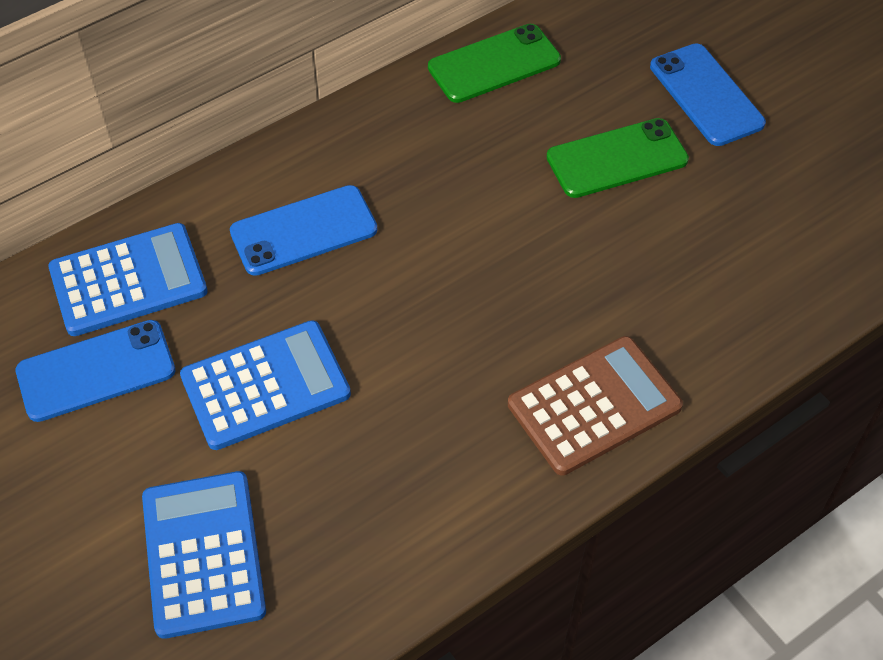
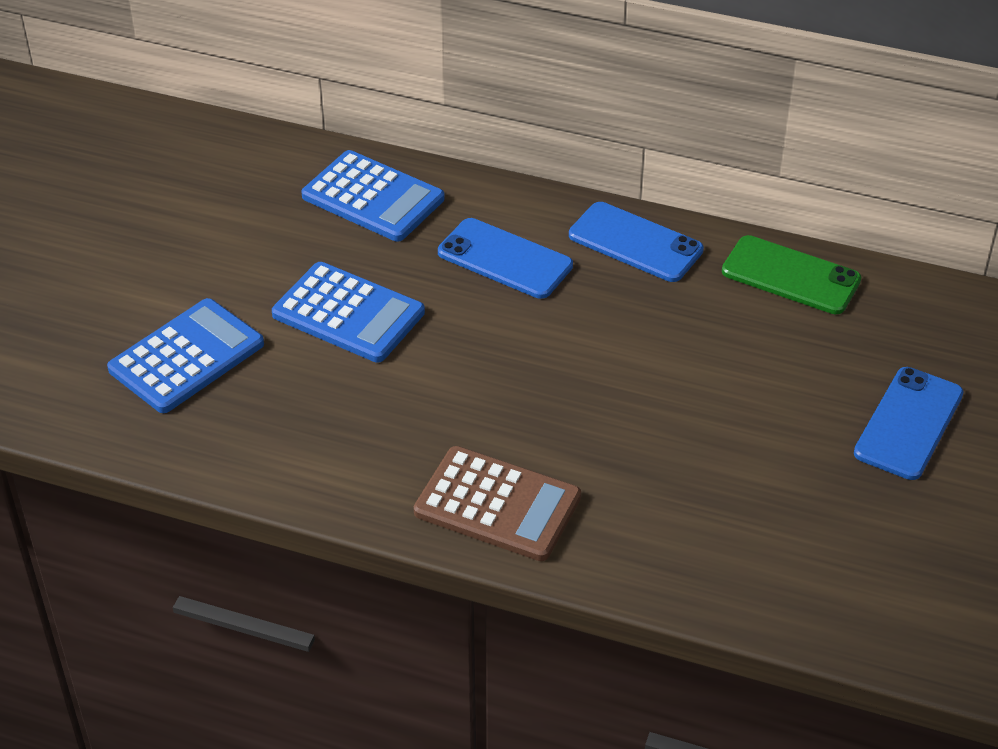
camera: 55 degrees right, 10 degrees down
(96, 371) = (284, 225): blue phone -> blue phone (635, 243)
(617, 159) = (769, 400): green phone -> none

